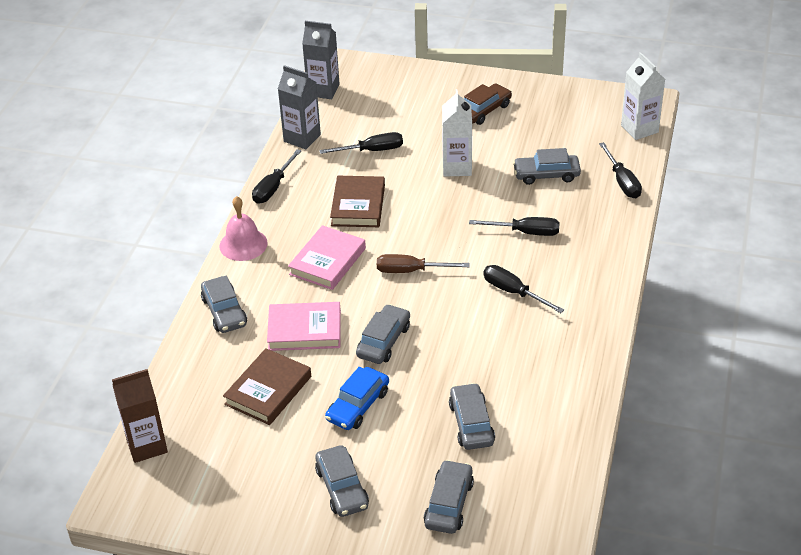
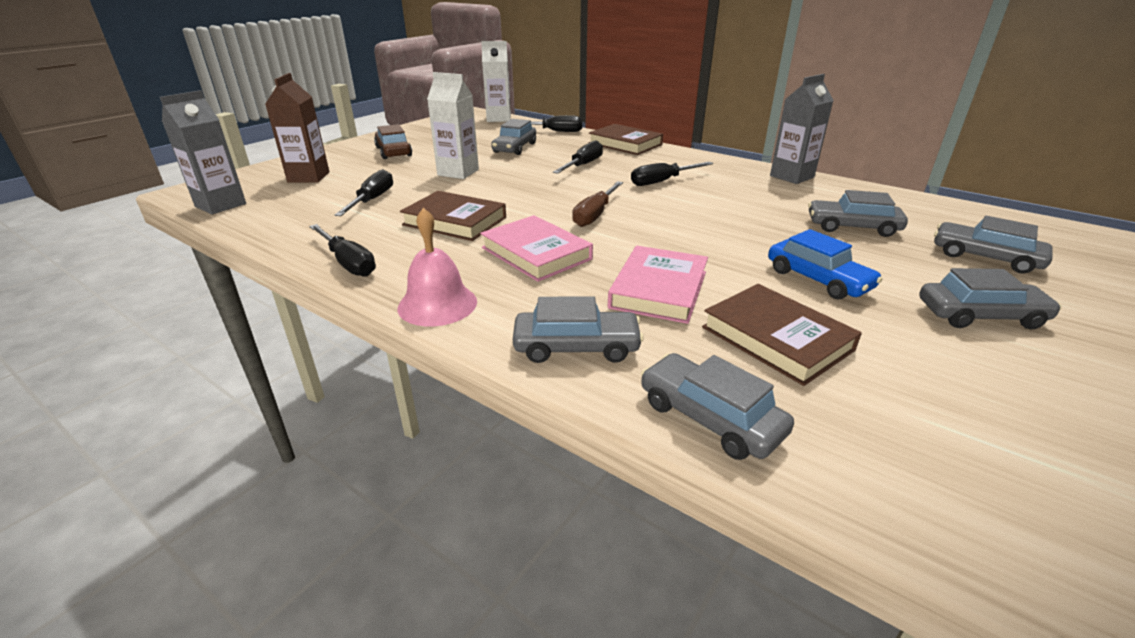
camera: 70 degrees left, 10 degrees down
(147, 445) = (920, 511): brown carton -> brown carton (308, 177)
(302, 138) = (283, 230): grey carton -> grey carton (791, 176)
(383, 341) = (705, 246): grey car -> grey car (710, 417)
(614, 242) = (625, 144): none -> brown book

